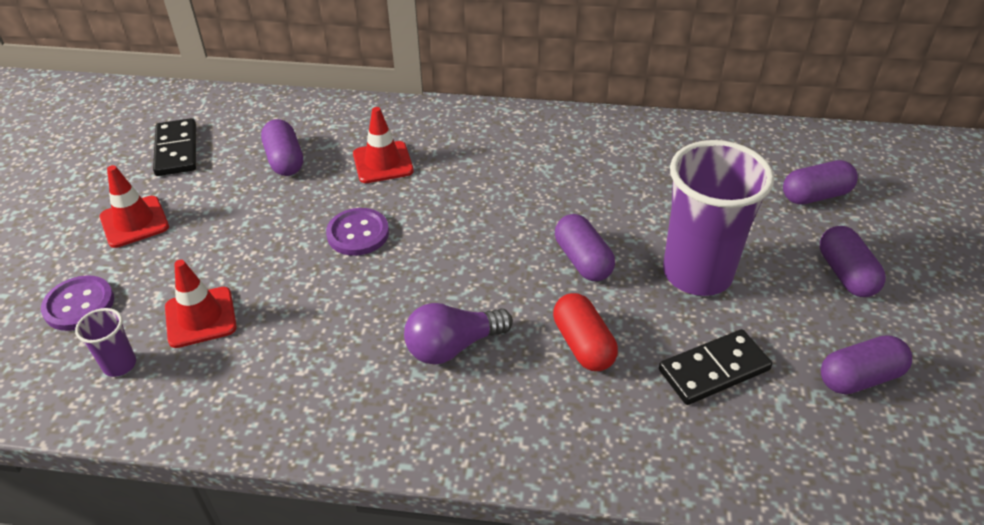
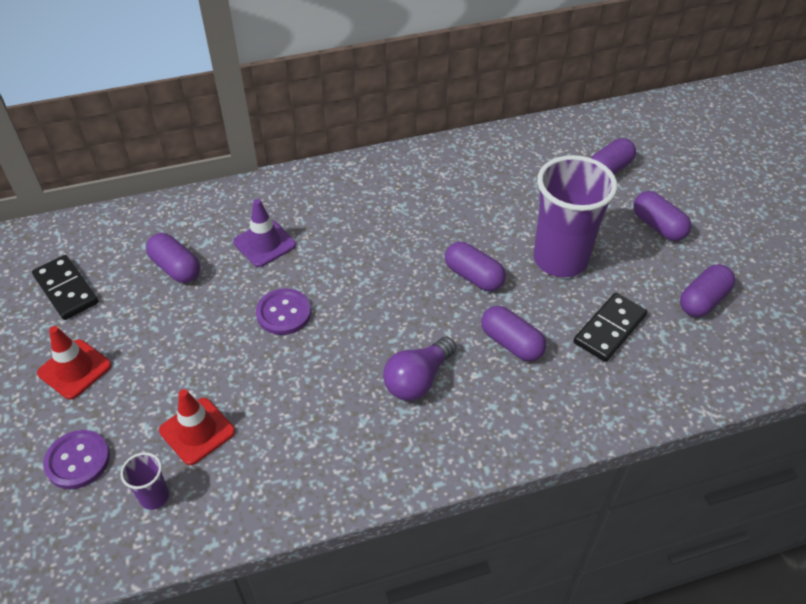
camera: 25 degrees left, 5 degrees up
(383, 162) = (264, 243): red traffic cone -> purple traffic cone
(583, 344) = (511, 343): red capsule -> purple capsule

